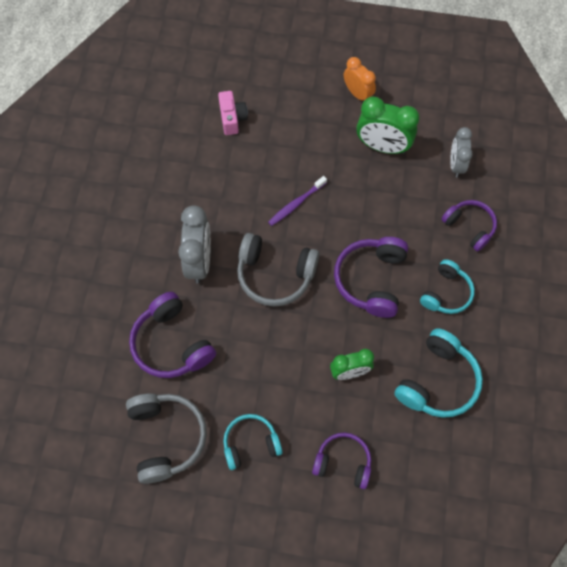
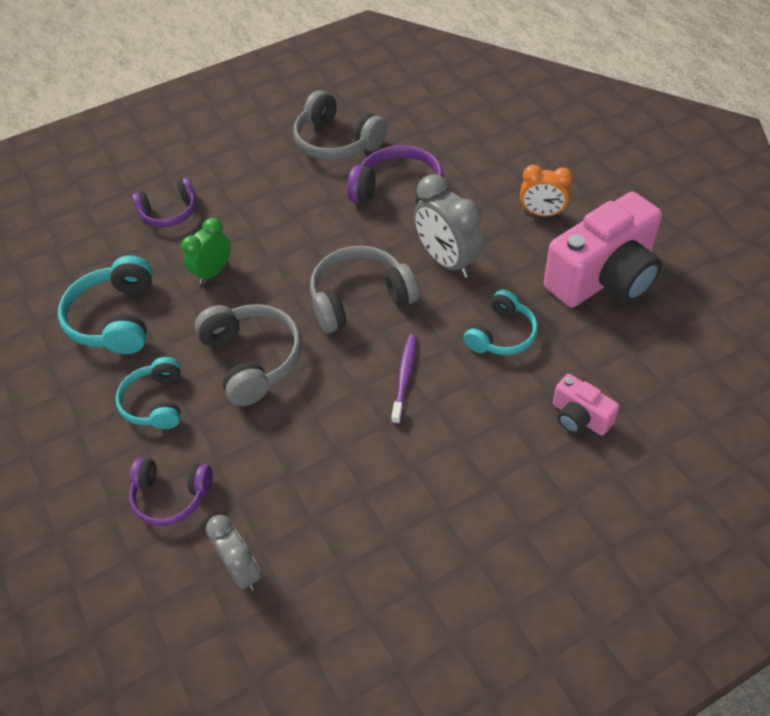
camera: 145 degrees right, 15 degrees down
(128, 180) = (604, 278): none -> pink camera
(250, 443) = (262, 178): turquoise headphones -> turquoise headphones (502, 334)
(357, 94) = (461, 575): orange clock -> orange clock (542, 213)
(371, 280) = (253, 360): purple headphones -> grey headphones
(382, 146) = (361, 521): green clock -> none

